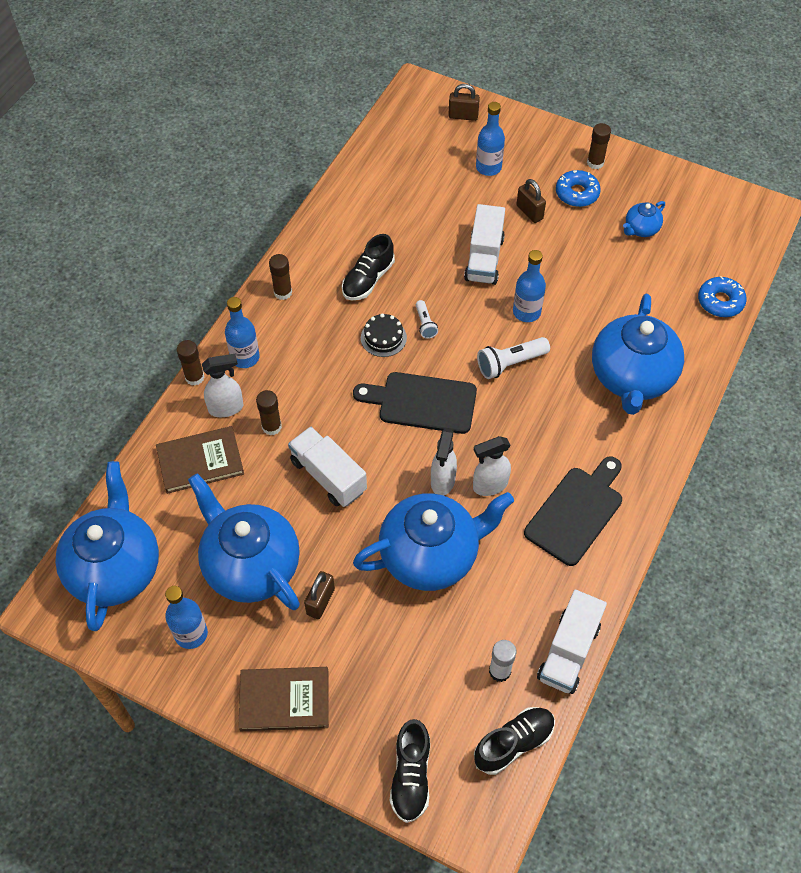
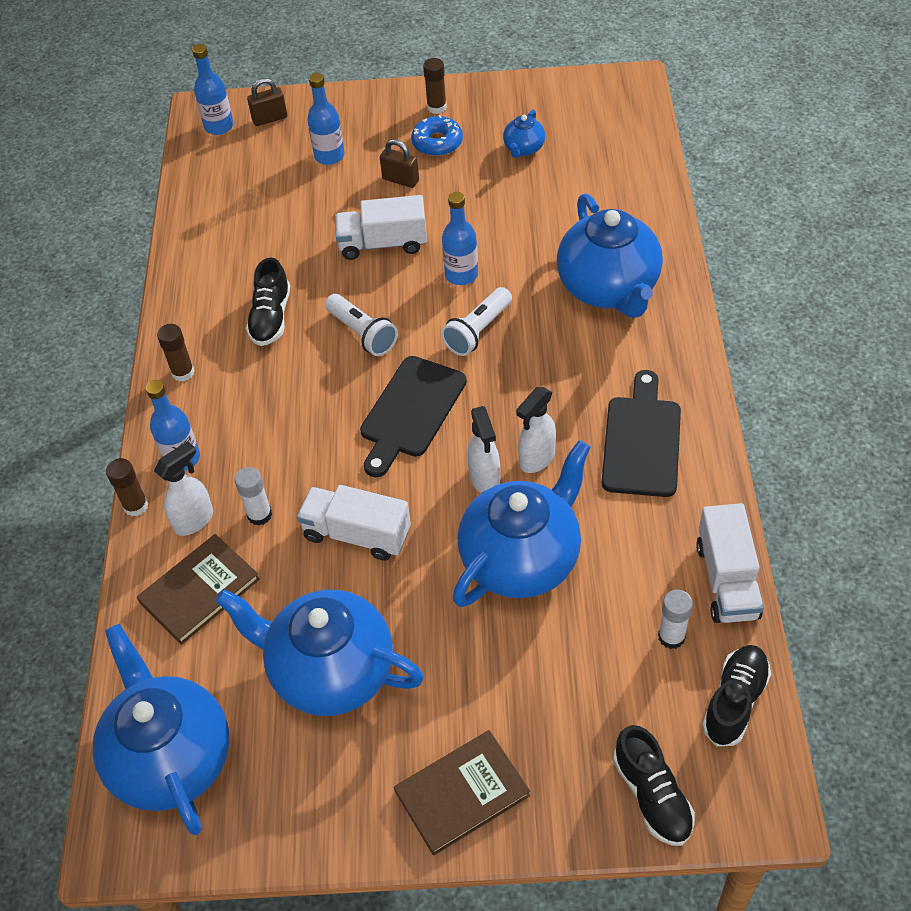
camera: 25 degrees left, 5 degrees down
(191, 634) = (308, 781): blue bottle -> blue bottle (219, 126)
(271, 427) = (259, 515): brown glue stick -> white glue stick
(320, 601) = (434, 668): brown padlock -> none
(383, 338) = (326, 367): black cake -> none
(422, 402) = (410, 411): black cutting board -> black cutting board turned 45 degrees counterclockwise
(425, 324) = (362, 333): white flashlight -> white flashlight, size x1.69
(484, 259) = (383, 244): white truck -> white truck turned 105 degrees clockwise
(720, 301) = (645, 181): blue donut -> none

